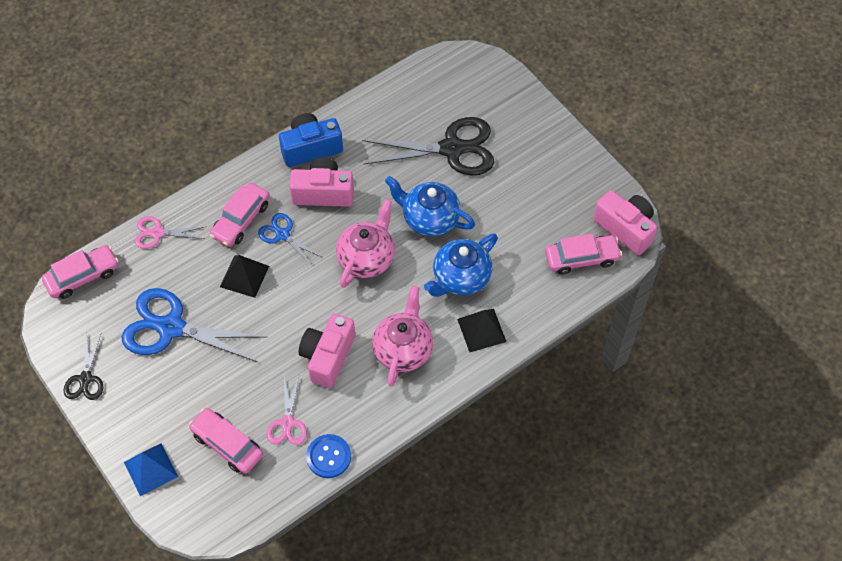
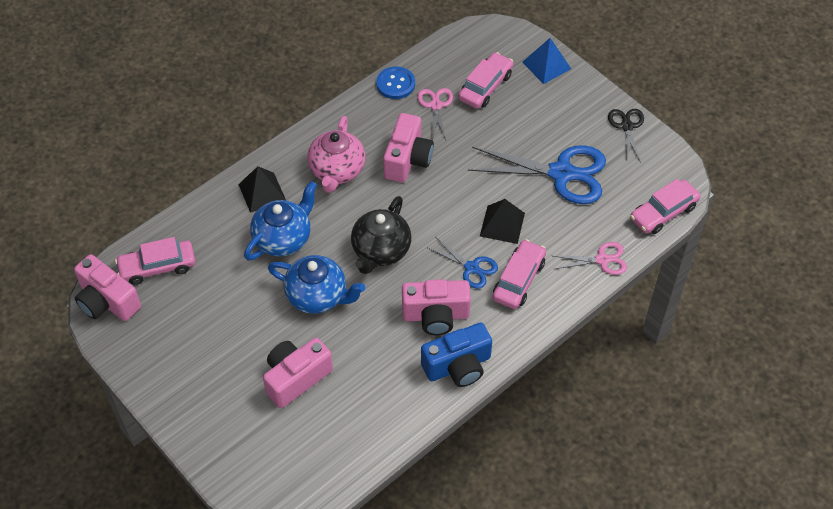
camera: 175 degrees right, 5 degrees down
(227, 444) = (485, 86): pink car -> pink car turned 90 degrees counterclockwise
(367, 258) = (380, 250): pink teapot -> black teapot
(452, 148) = (296, 378): black scissors -> pink camera

